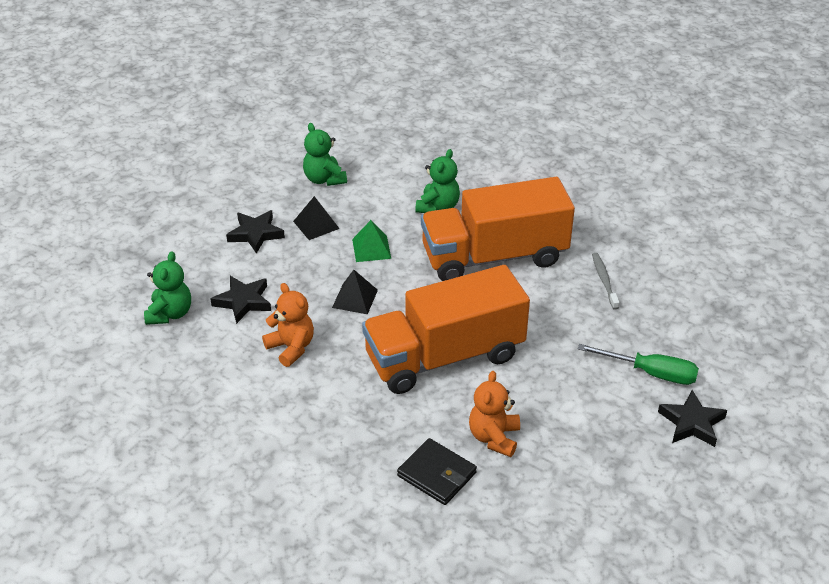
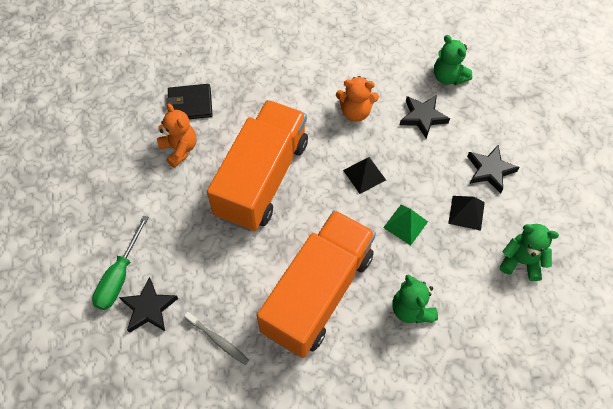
camera: 135 degrees right, 20 degrees up
(650, 373) = (120, 276): green screwdriver -> green screwdriver turned 45 degrees counterclockwise
(692, 423) = (65, 256): black star -> black star (149, 308)

